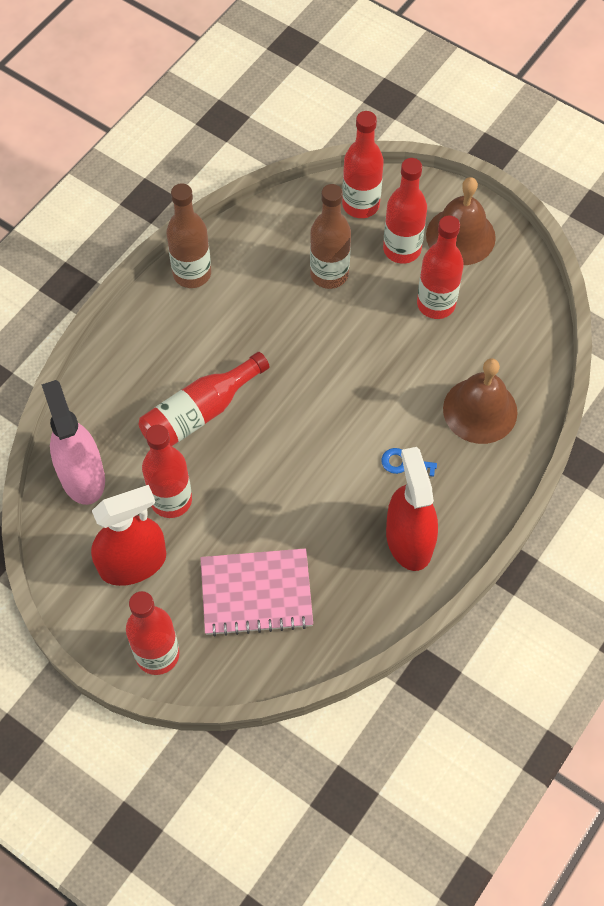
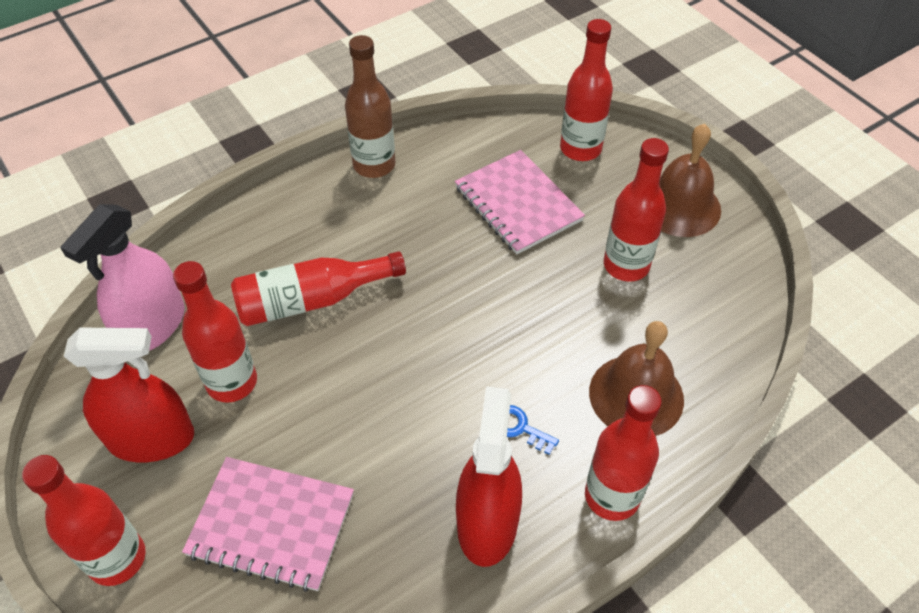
camera: 20 degrees right, 10 degrees down
(82, 476) = (153, 326): pink spray bottle -> pink spray bottle turned 150 degrees counterclockwise
(329, 274) = (518, 204): brown bottle -> pink notebook
(402, 249) = (608, 201): red bottle -> red bottle (612, 496)

